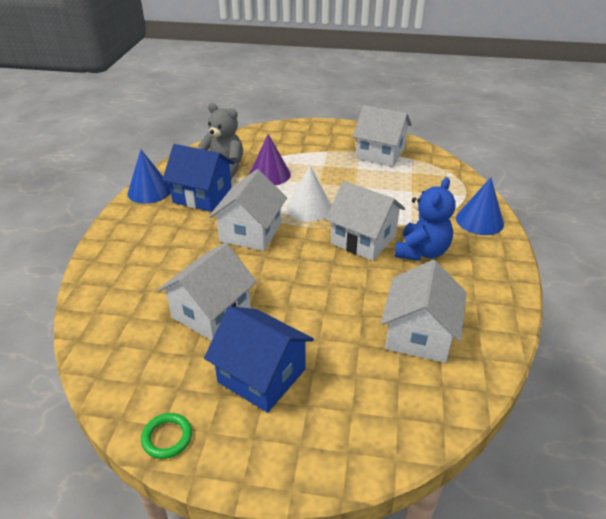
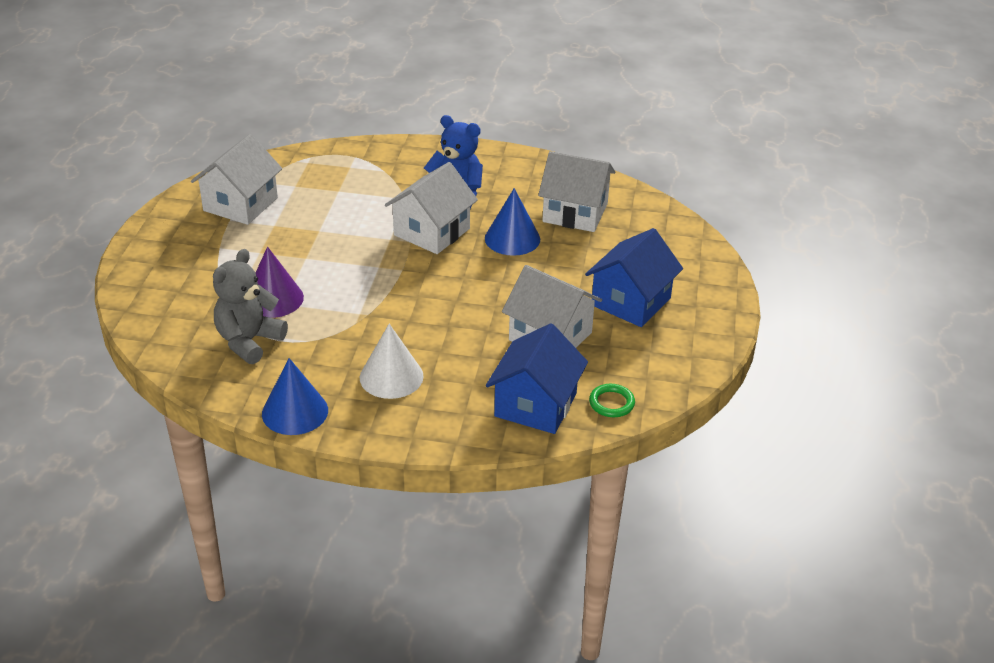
camera: 90 degrees left, 0 degrees up
(167, 437) = (703, 352): green ring -> green ring (611, 403)
(202, 196) = (318, 358): blue house -> blue house (535, 405)
(250, 232) = (409, 313): white house -> none
(309, 208) = (363, 267): white cone -> white cone (391, 377)
(479, 221) = (405, 155): blue cone -> blue cone (512, 238)

